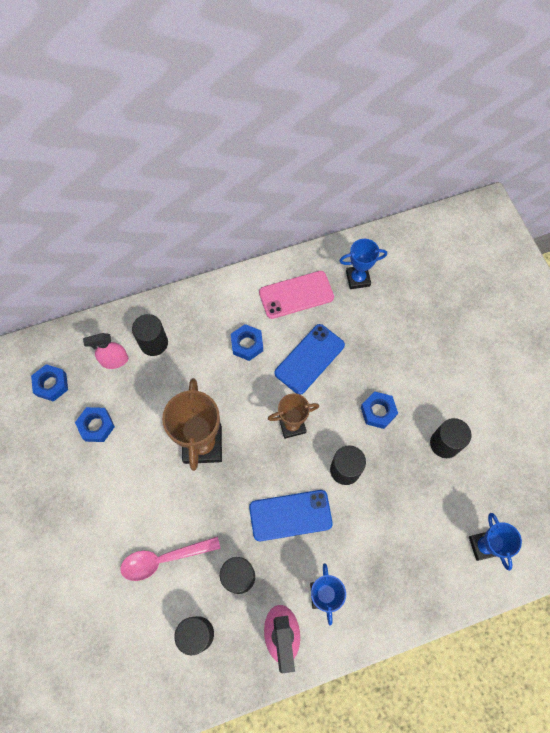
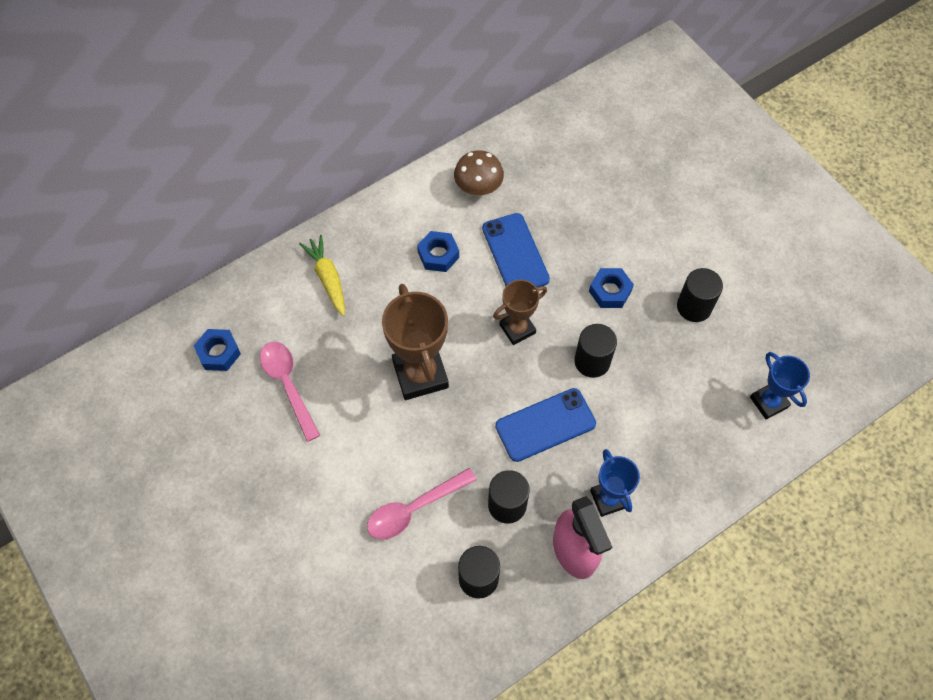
camera: 15 degrees left, 5 degrees down
(96, 426) = (288, 385): blue nut -> pink spoon
(114, 360) = (286, 308): pink spray bottle -> none
(154, 343) = (328, 278): black cylinder -> yellow carrot
(296, 295) = (478, 188): pink phone -> brown mushroom
(309, 359) = (515, 254): blue phone -> blue phone turned 45 degrees counterclockwise
(358, 278) = (543, 155): blue trophy -> none

